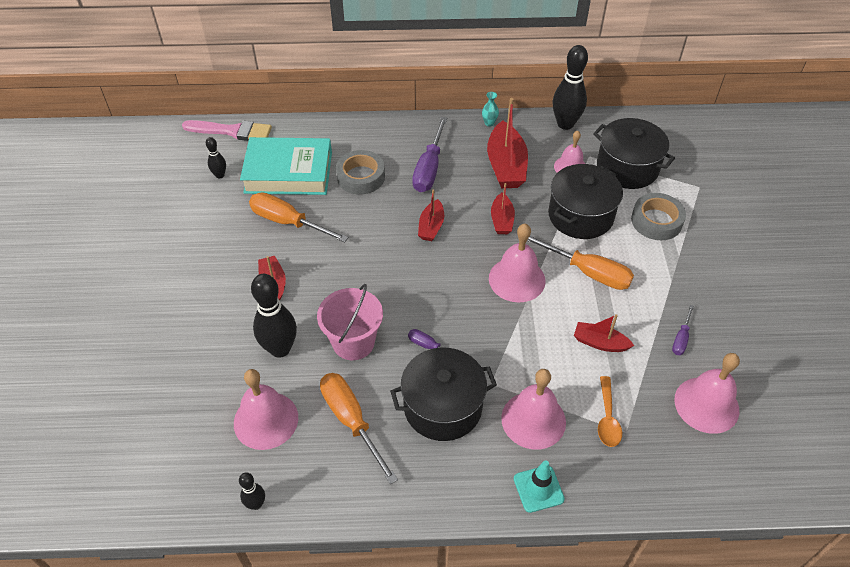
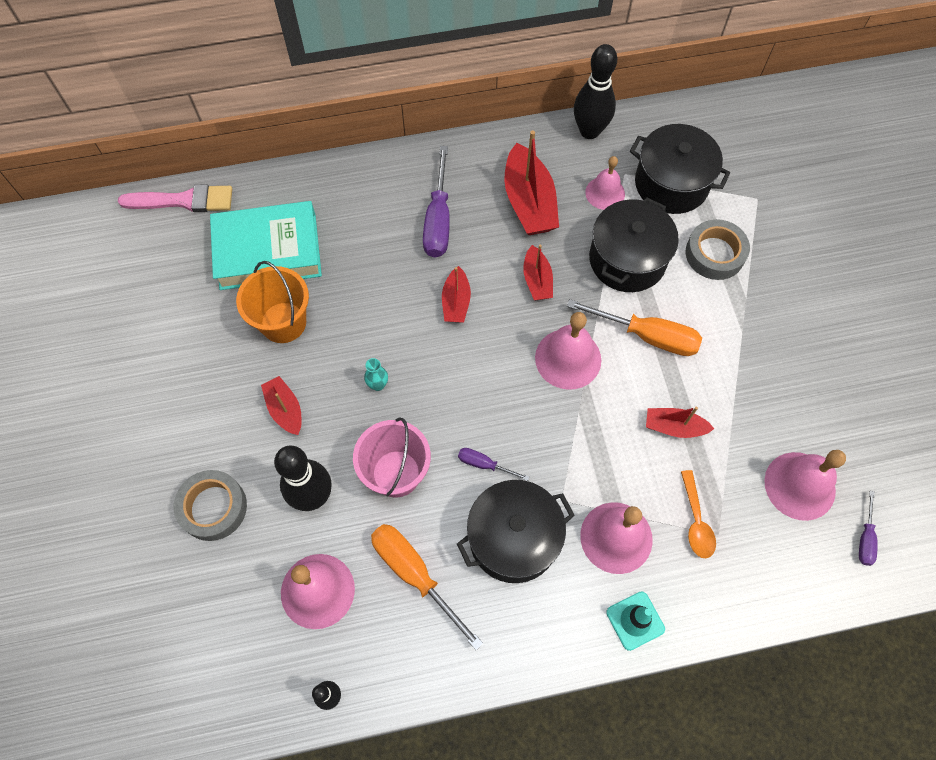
camera: 10 degrees left, 15 degrees up
(220, 175) = (184, 268): black bowling pin -> none
(288, 222) = (283, 322): orange screwdriver -> orange bucket
(361, 177) = (358, 244): grey tape -> grey tape (213, 507)
(489, 123) = (498, 143): turquoise vase -> turquoise vase (378, 385)
(681, 339) = (762, 407): purple screwdriver -> purple screwdriver (865, 538)

